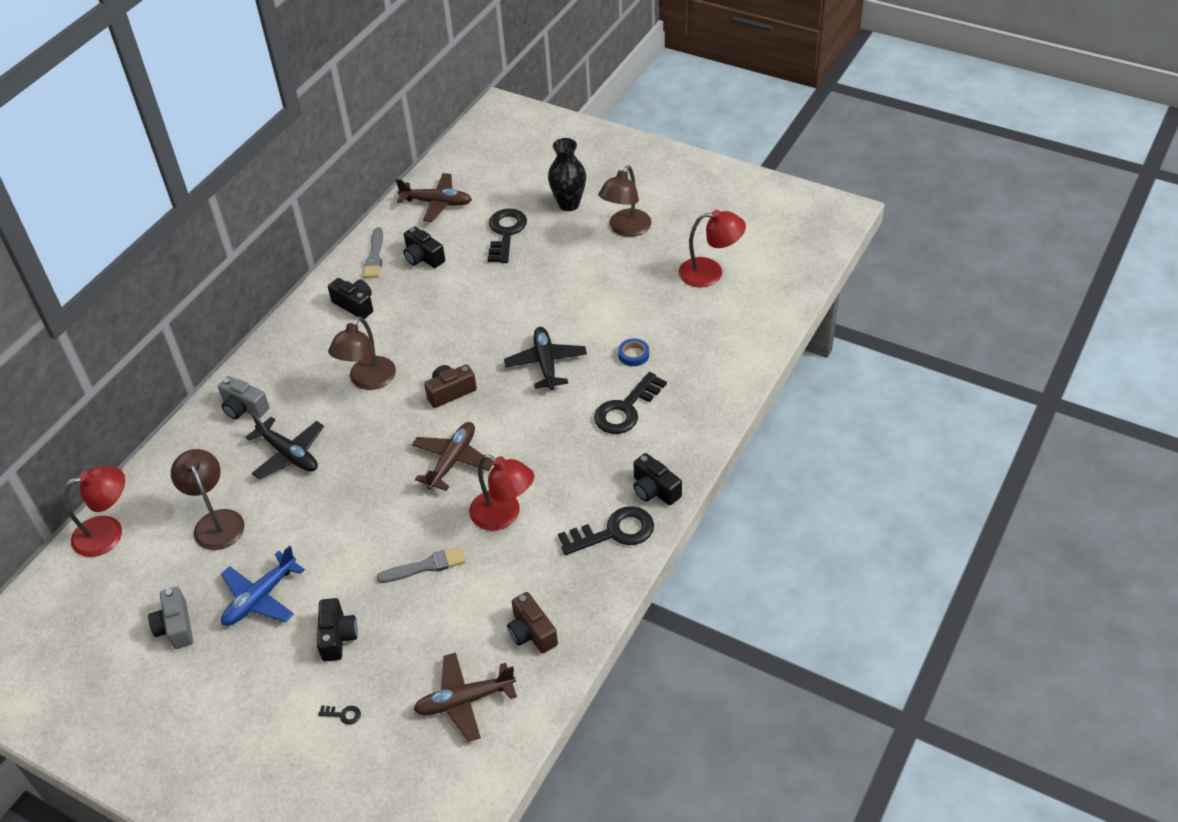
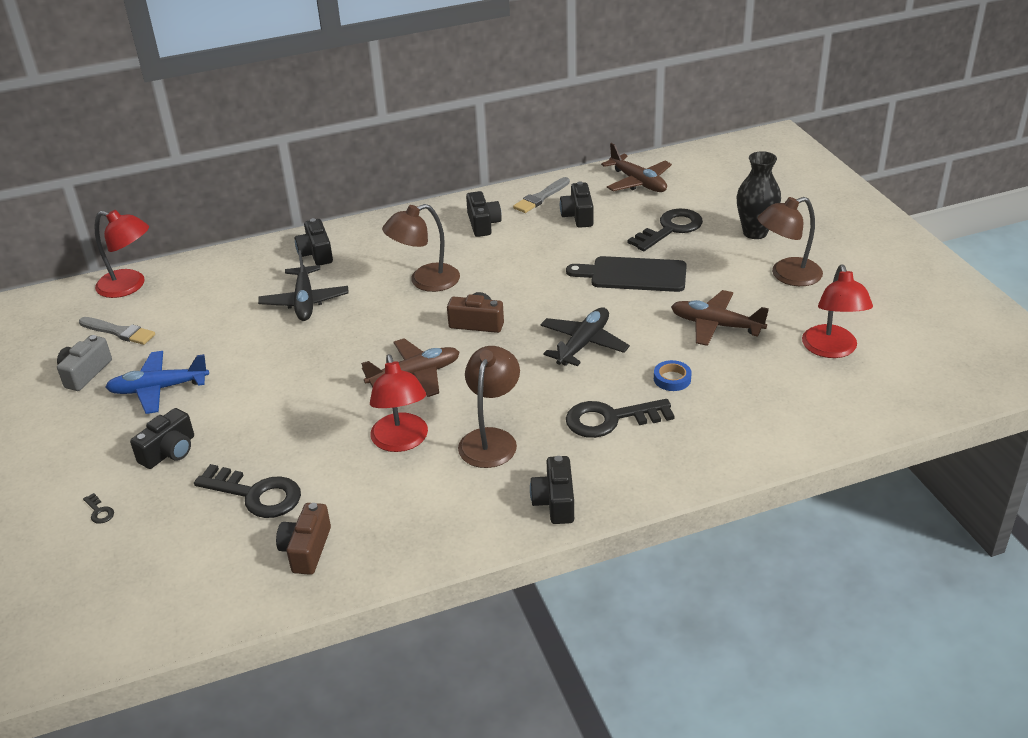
camera: 40 degrees right, 10 degrees down
(216, 521) = (200, 319): brown lamp -> brown lamp (491, 439)
(244, 408) = (316, 253): grey camera -> black camera
(426, 566) = (294, 442): grey brush -> grey brush (119, 332)
(464, 700) = (190, 566): brown plane -> brown plane (716, 325)
(520, 287) = (633, 275): none -> black cutting board
(614, 532) = (475, 514): black key -> black key (256, 494)
(710, 273) = (832, 350): red lamp -> red lamp turned 45 degrees clockwise

